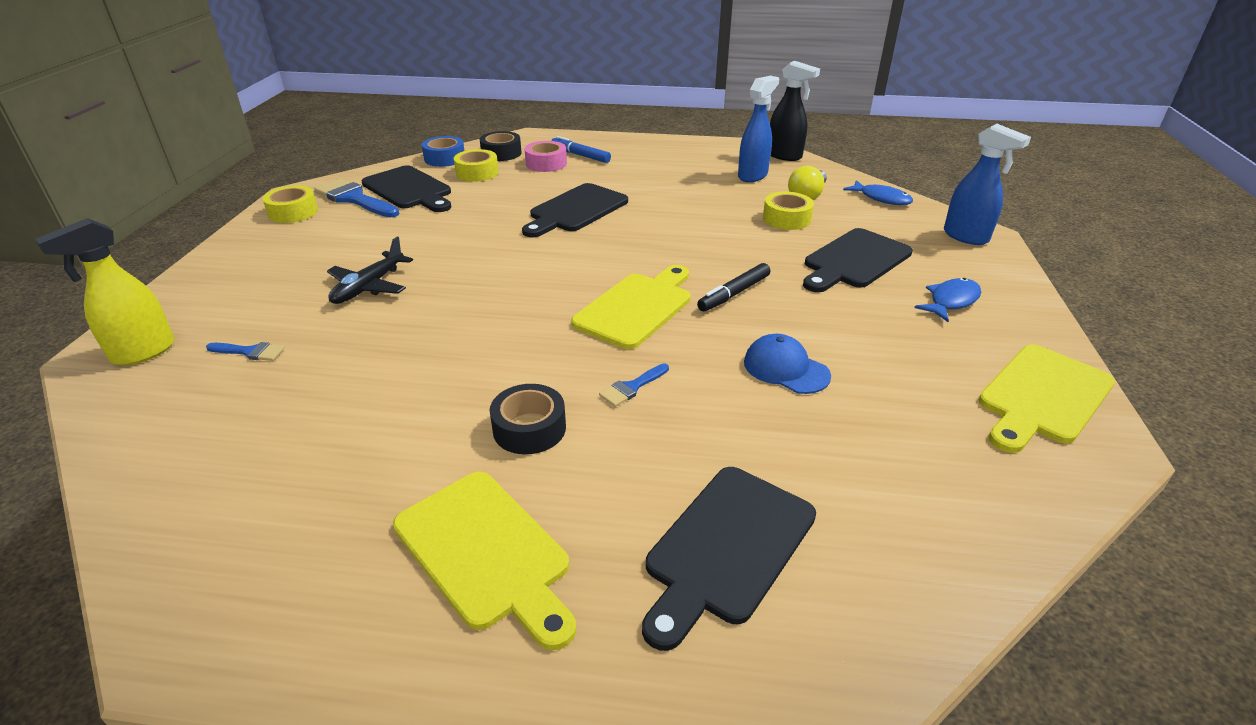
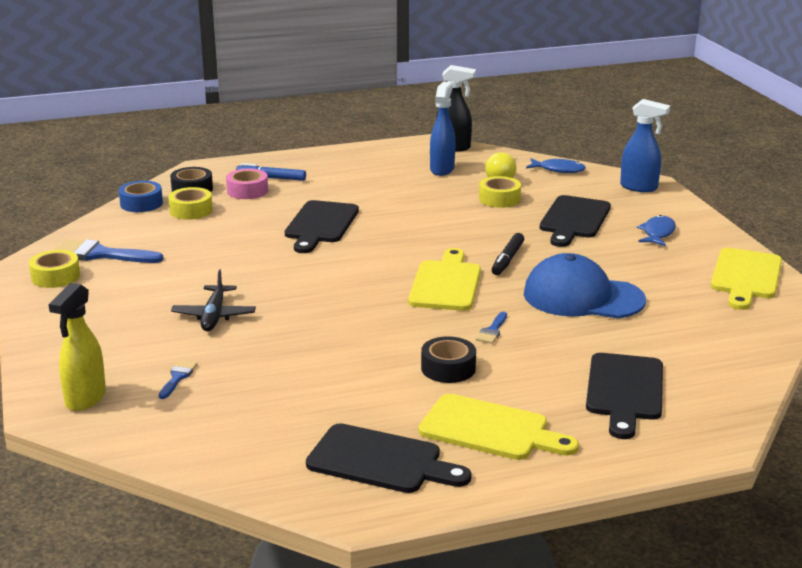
camera: 25 degrees left, 10 degrees down
(250, 352) = (178, 377): blue brush -> blue brush turned 60 degrees counterclockwise
(409, 189) = (144, 237): black cutting board -> black cutting board (381, 461)
(786, 369) = (583, 297): blue cap -> blue cap, size x1.82

